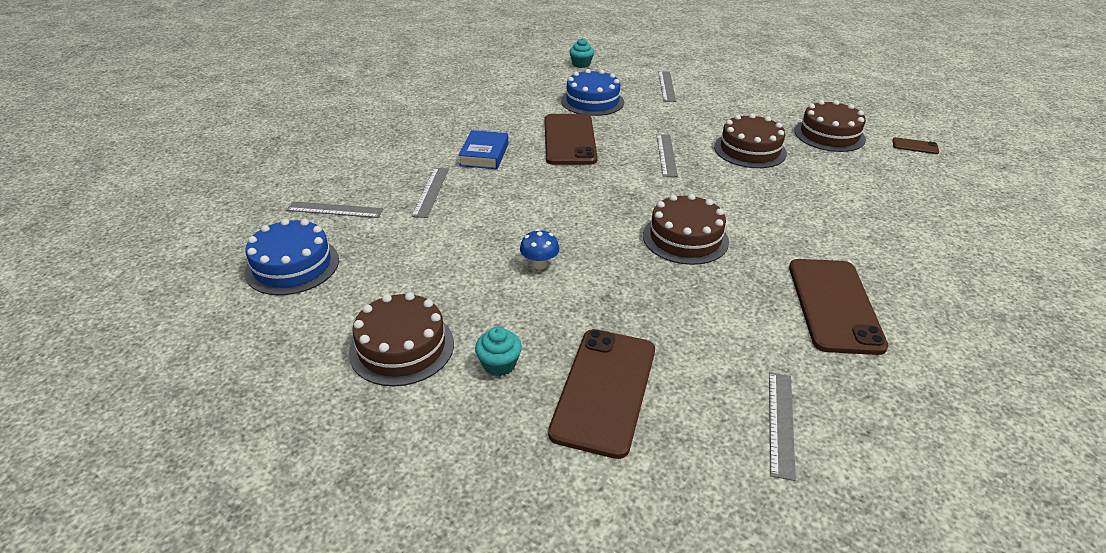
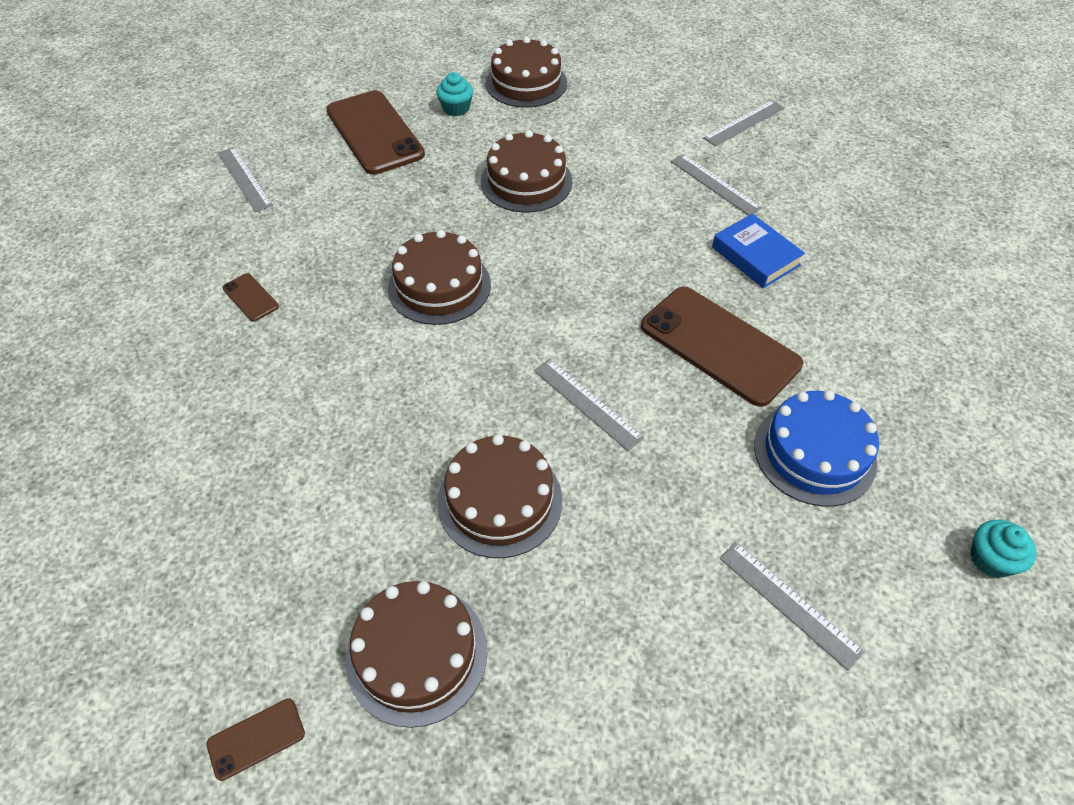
camera: 135 degrees right, 15 degrees up
(292, 266) = (680, 77): blue cake -> none
(539, 264) = (526, 181): blue mushroom -> brown cake
(834, 305) = (250, 297): brown phone -> brown phone, size x0.43

